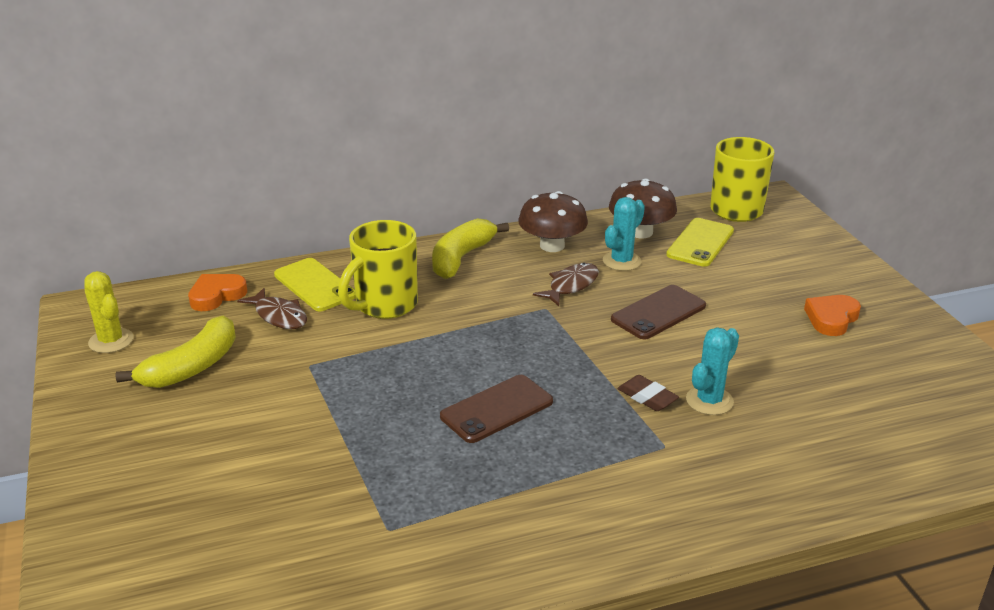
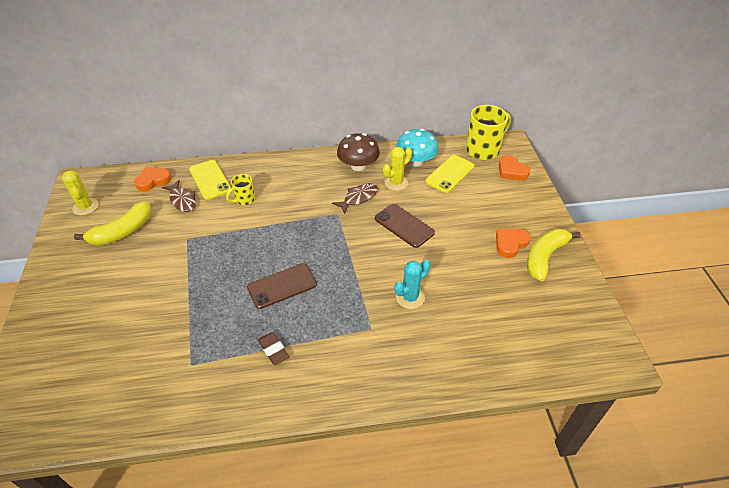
camera: 10 degrees right, 15 degrees up
(384, 305) = (244, 200): yellow mug -> yellow mug, size x0.53
(461, 258) = (301, 169): yellow banana -> yellow banana (544, 257)
(621, 261) = (396, 183): turquoise cactus -> yellow cactus
(640, 232) = (416, 161): brown mushroom -> turquoise mushroom
(647, 397) = (373, 289): brown eraser -> brown eraser (273, 350)
(658, 313) = (404, 225): brown phone -> brown phone turned 75 degrees clockwise
(792, 231) = (511, 171): none -> orange heart

